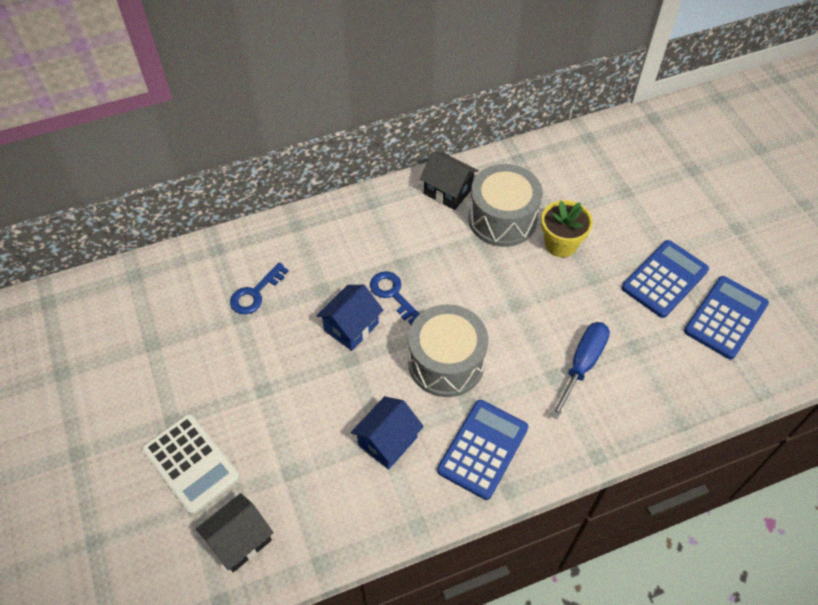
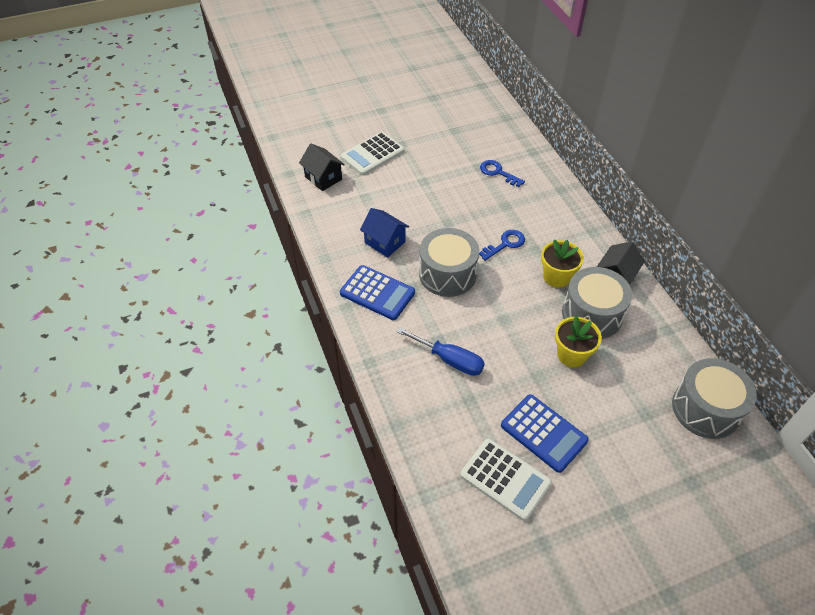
camera: 90 degrees right, 5 degrees down
(351, 327) = (474, 222): blue house -> none
(447, 245) = (557, 277): none -> yellow flower pot
(612, 145) = (705, 409): none -> grey drum
(725, 318) = (505, 479): blue calculator -> white calculator

